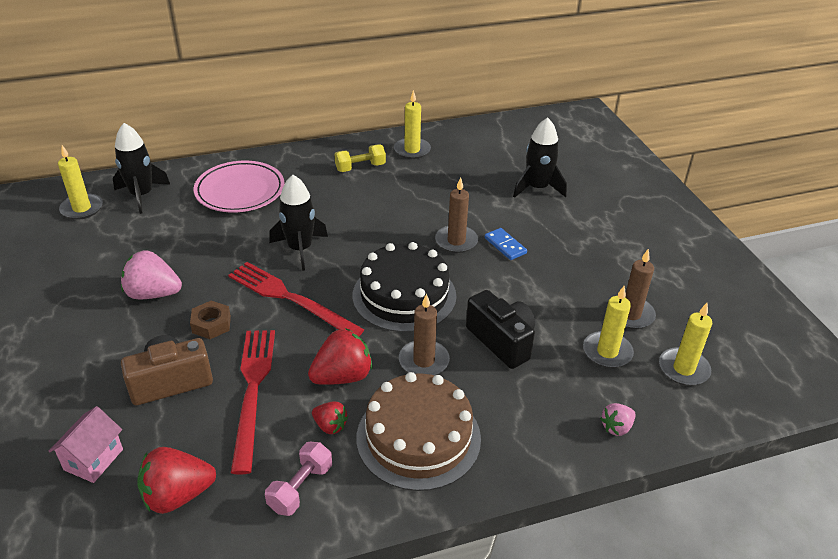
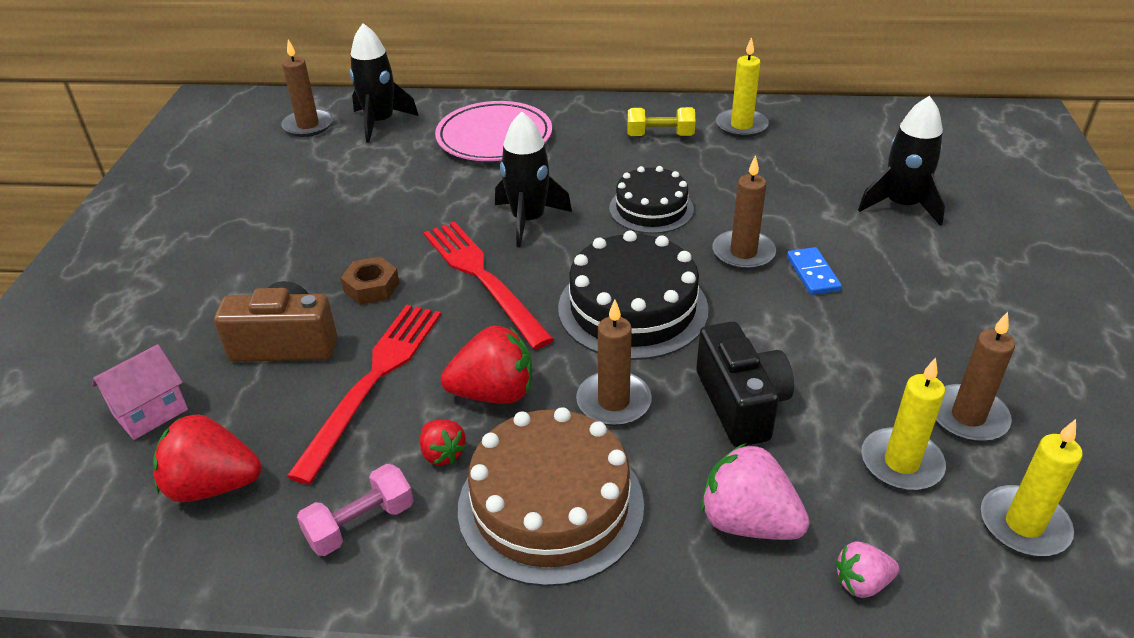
camera: 25 degrees right, 0 degrees up
(82, 208) = (308, 125): yellow candle -> brown candle
(153, 294) = (327, 236): pink strawberry -> pink strawberry (748, 522)
(381, 223) = (651, 208): none -> black cake

